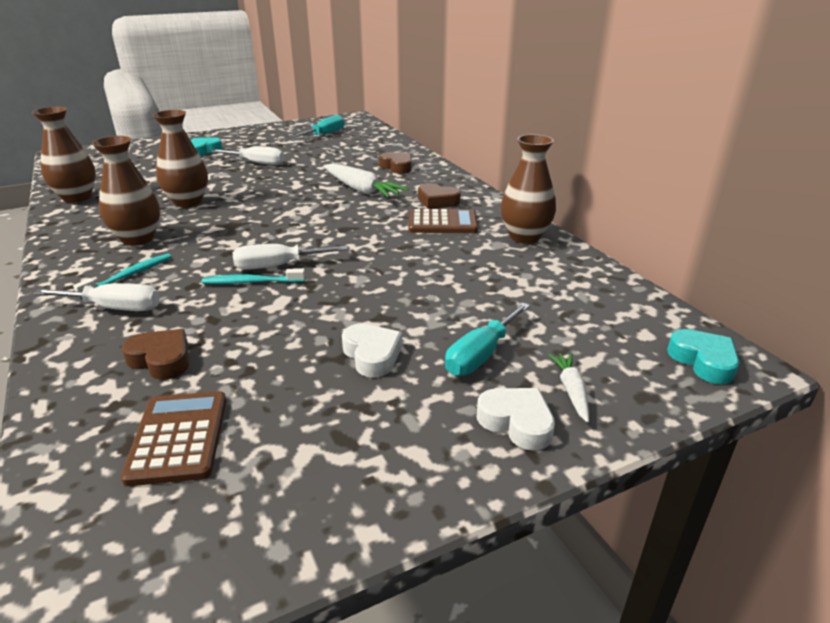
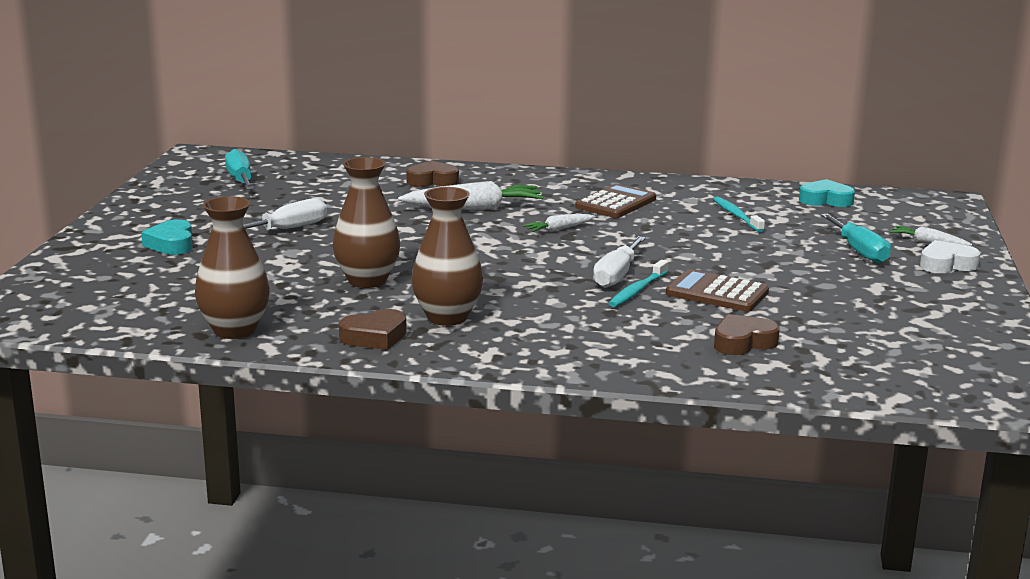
camera: 55 degrees left, 10 degrees down
(115, 308) = (616, 347): white screwdriver -> none
(129, 276) = (546, 333): turquoise toothbrush -> turquoise toothbrush (736, 215)
(179, 437) = (865, 352): brown calculator -> brown calculator (717, 293)
(355, 222) = (559, 229): none -> white carrot
(372, 355) = (821, 279): white heart -> none
(437, 201) = (560, 191): brown heart -> brown heart (374, 337)
(524, 237) = (690, 188): brown vase -> none
(703, 361) = (933, 205): turquoise heart -> turquoise heart (826, 200)

